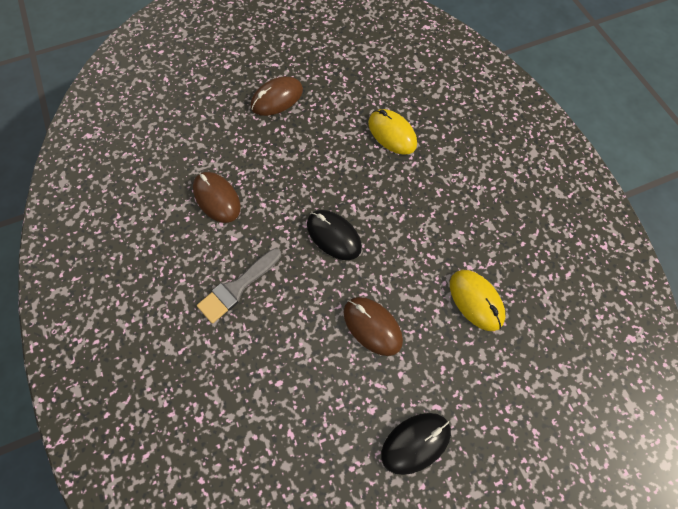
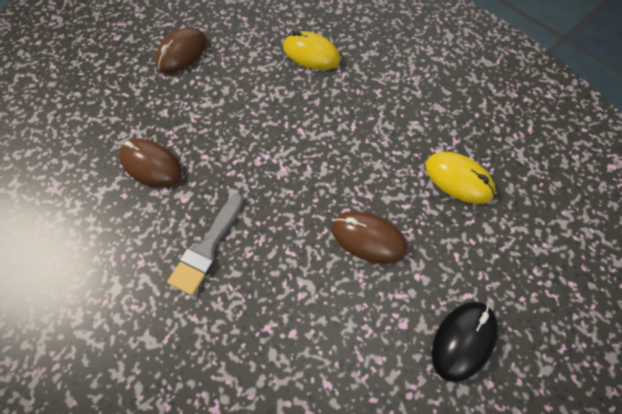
camera: 20 degrees left, 5 degrees down
(333, 236) = (292, 163): black mouse -> none

